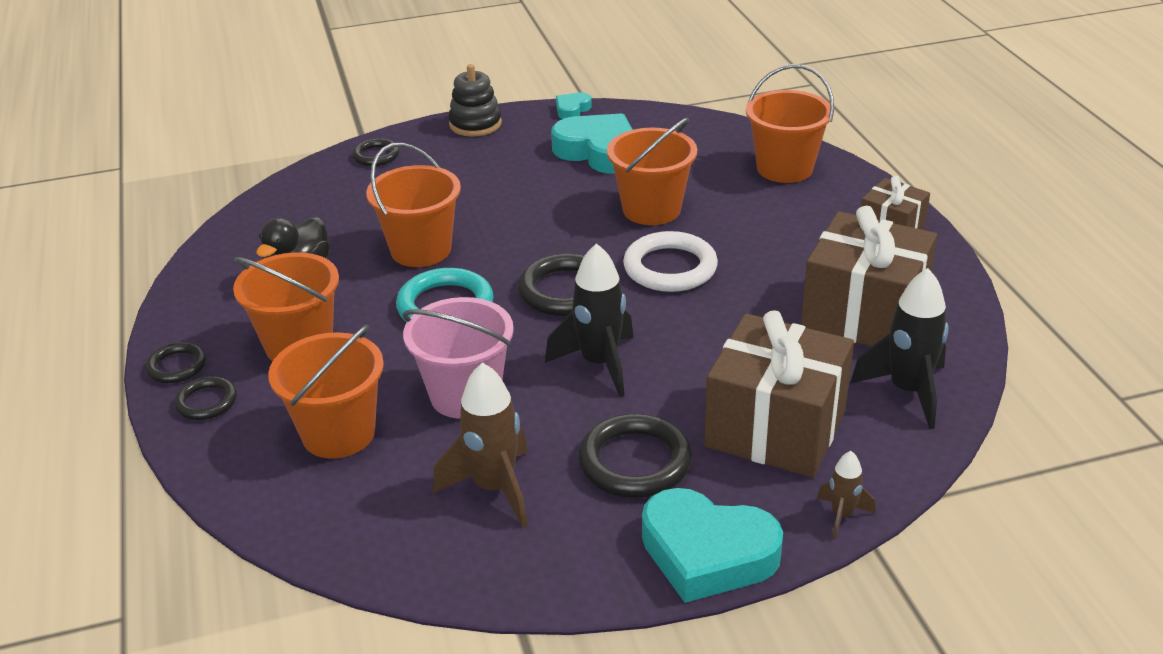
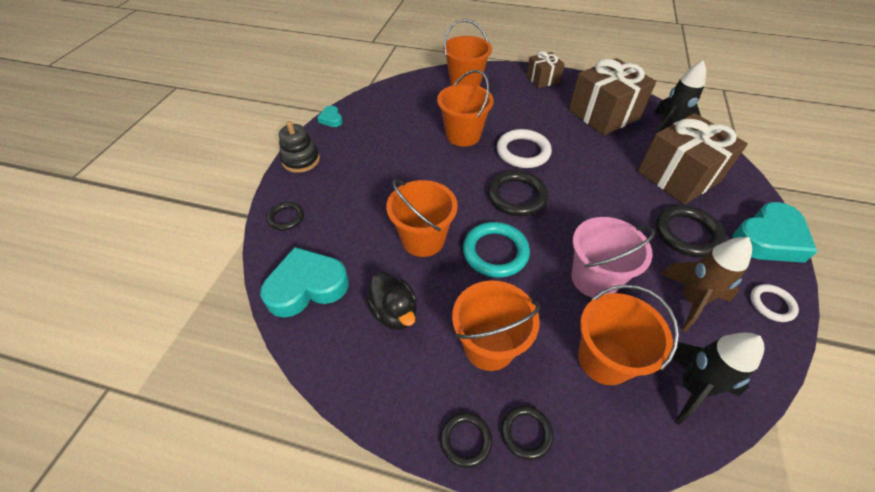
camera: 60 degrees left, 15 degrees up
(551, 572) = (771, 304): none -> white ring
(598, 151) = (387, 128): turquoise heart -> turquoise heart (307, 286)
(599, 364) = (594, 212): black rocket -> black rocket (692, 387)
(842, 516) = (750, 185): brown rocket -> none

